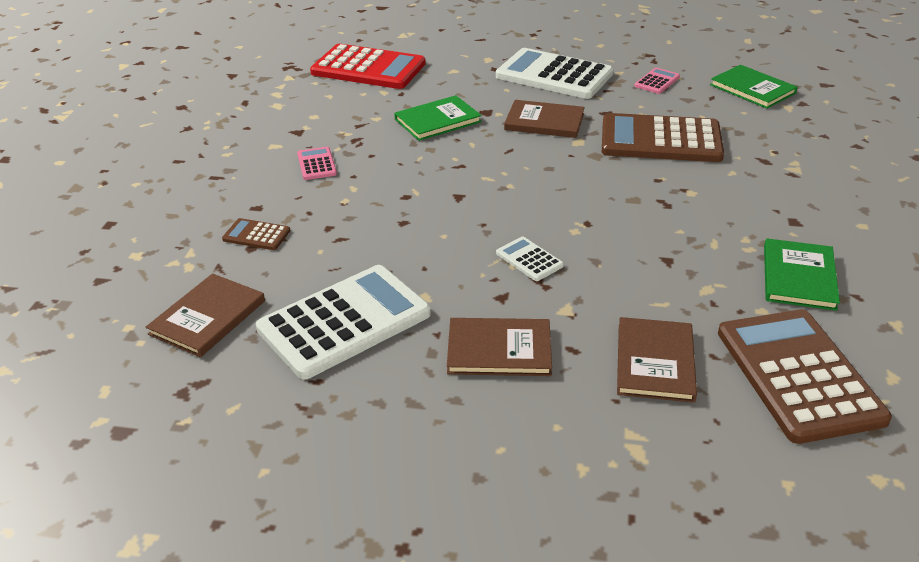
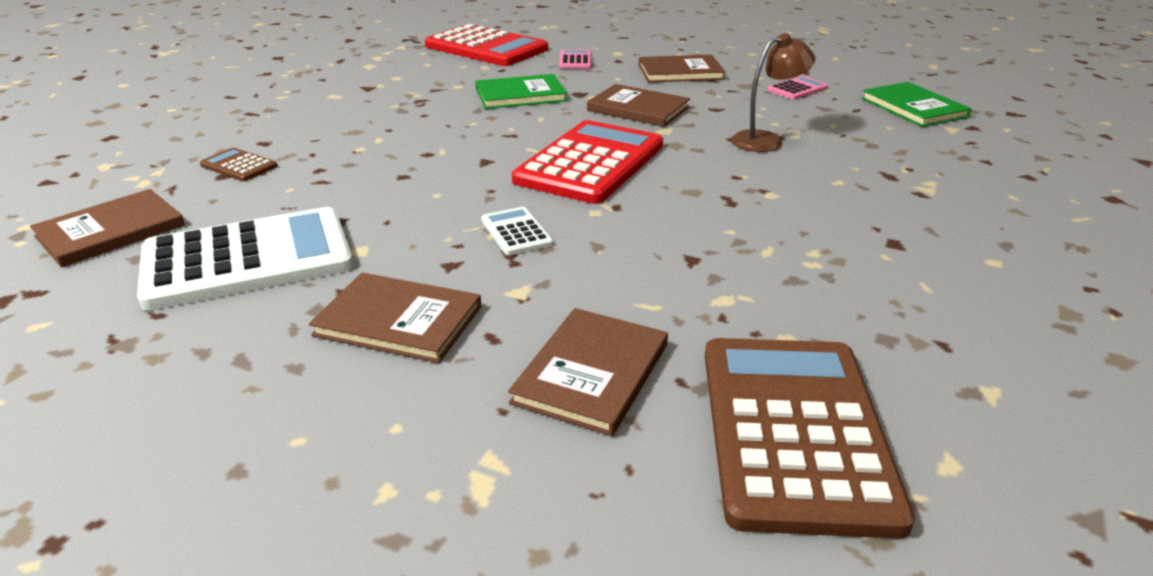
camera: 15 degrees right, 5 degrees down
(317, 164) = (361, 115): pink calculator -> pink calculator (575, 60)
(542, 185) = (591, 163): none -> red calculator
(554, 75) = (680, 72): white calculator -> brown book
(660, 140) = (766, 140): brown calculator -> brown lamp
(798, 277) = (866, 306): green book -> none

